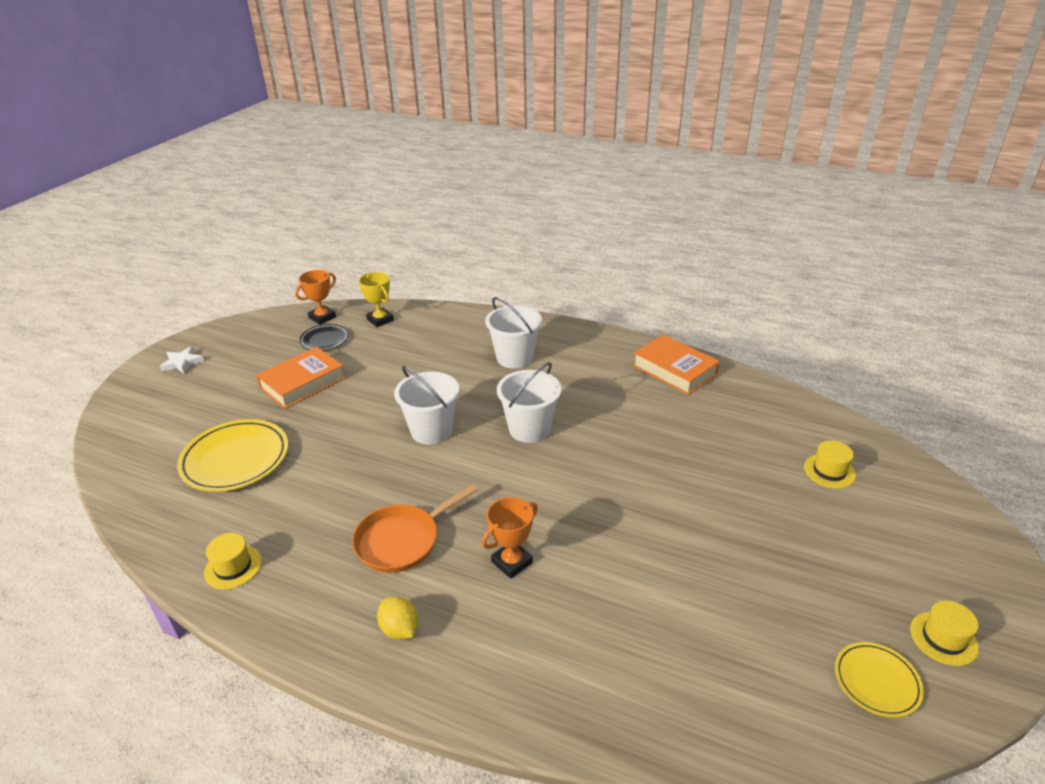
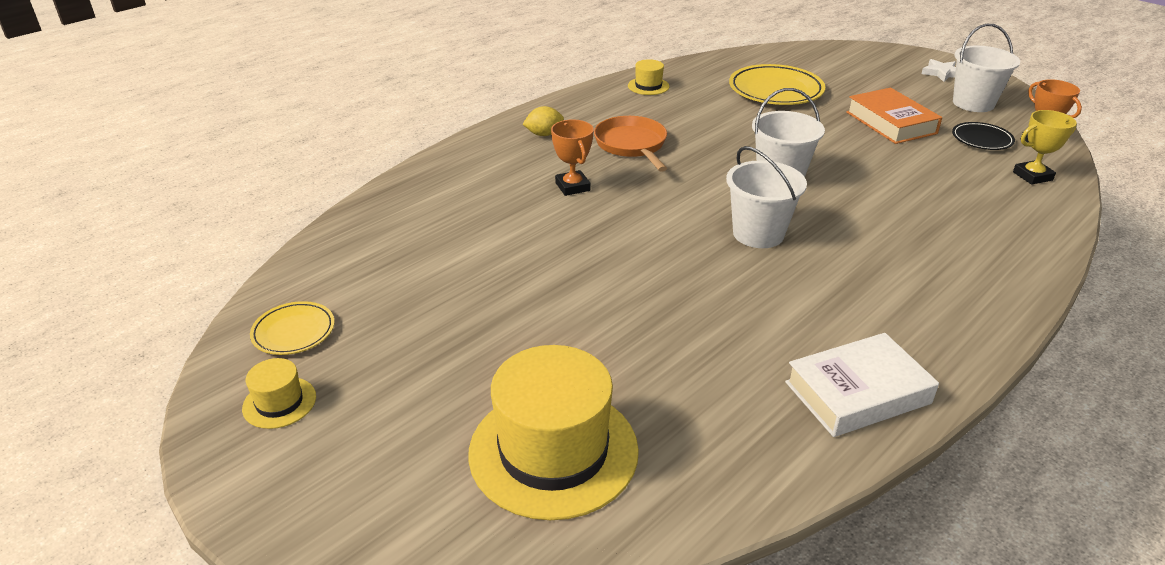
camera: 110 degrees right, 0 degrees up
(514, 358) = (921, 255): white bucket -> white bucket (973, 103)
(674, 370) = (857, 392): orange book -> white book
(829, 471) = (553, 451): yellow hat -> yellow hat, size x2.23

